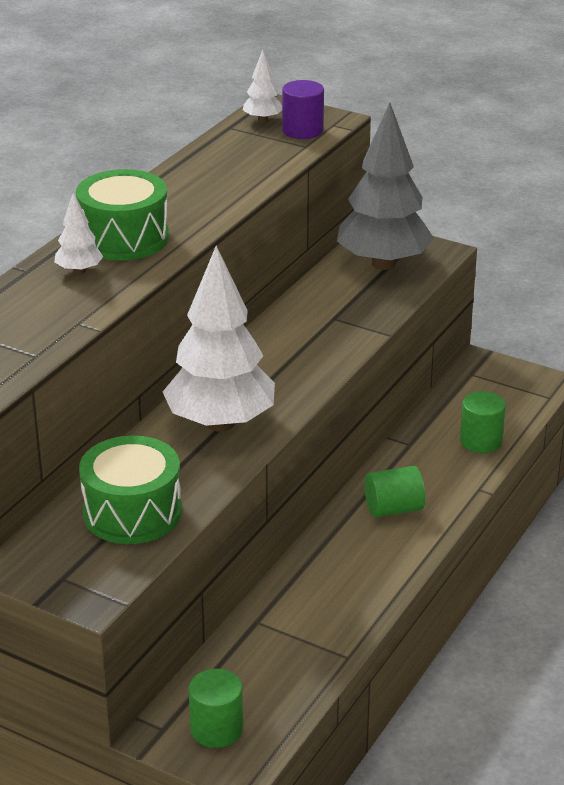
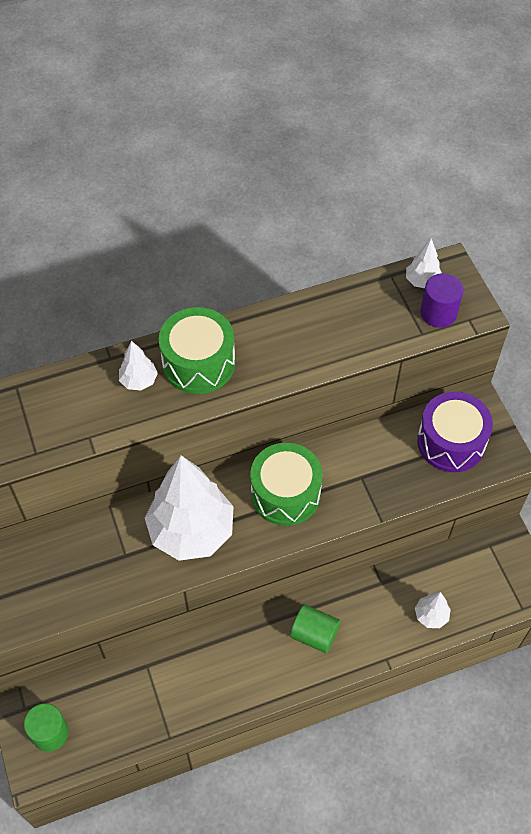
camera: 40 degrees right, 25 degrees up
(132, 512) = (69, 575): green drum -> green drum (285, 493)
(383, 264) = (451, 442): grey tree -> purple drum
(480, 441) = (431, 615): green cylinder -> white tree

